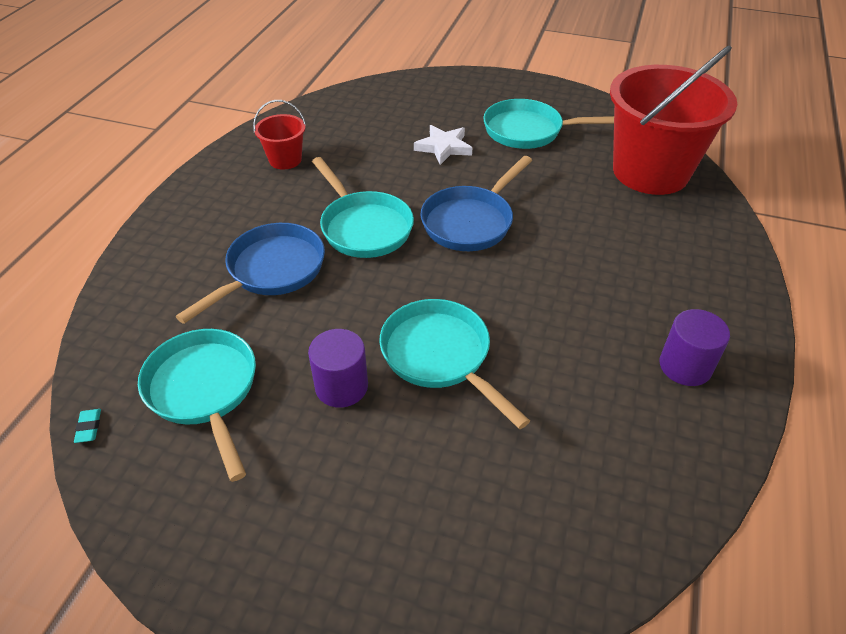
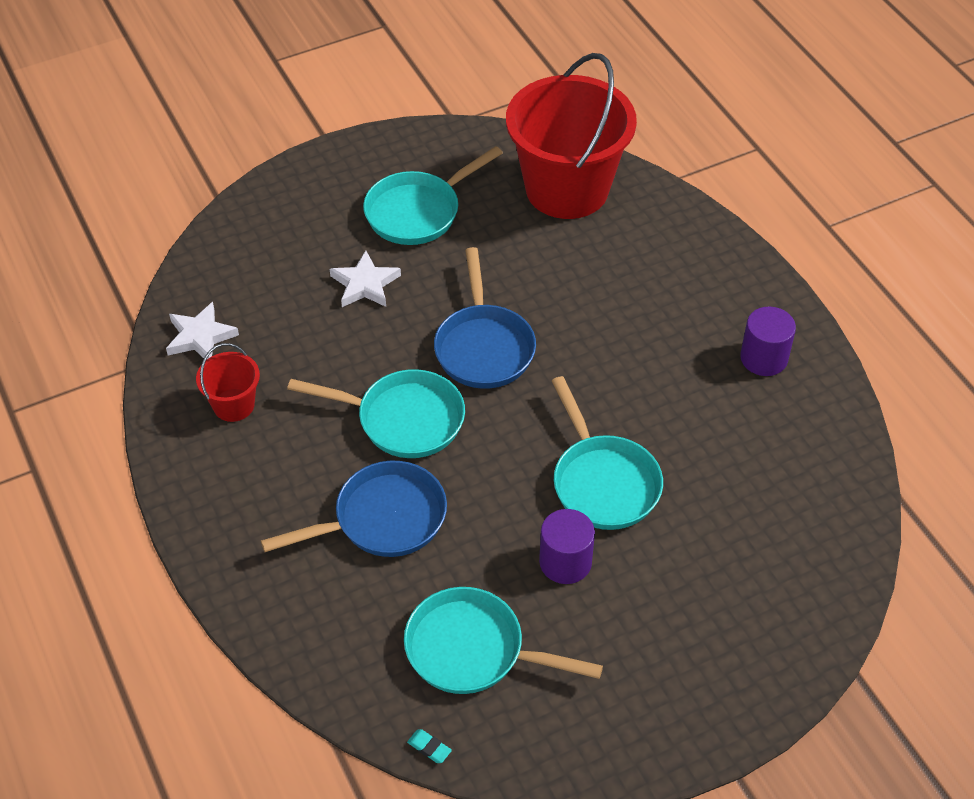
camera: 45 degrees left, 5 degrees up
(271, 271) = (383, 519): blue pan -> blue pan turned 75 degrees clockwise
(318, 120) = (200, 336): none -> white star
(440, 356) = (603, 482): turquoise pan -> turquoise pan turned 120 degrees counterclockwise

